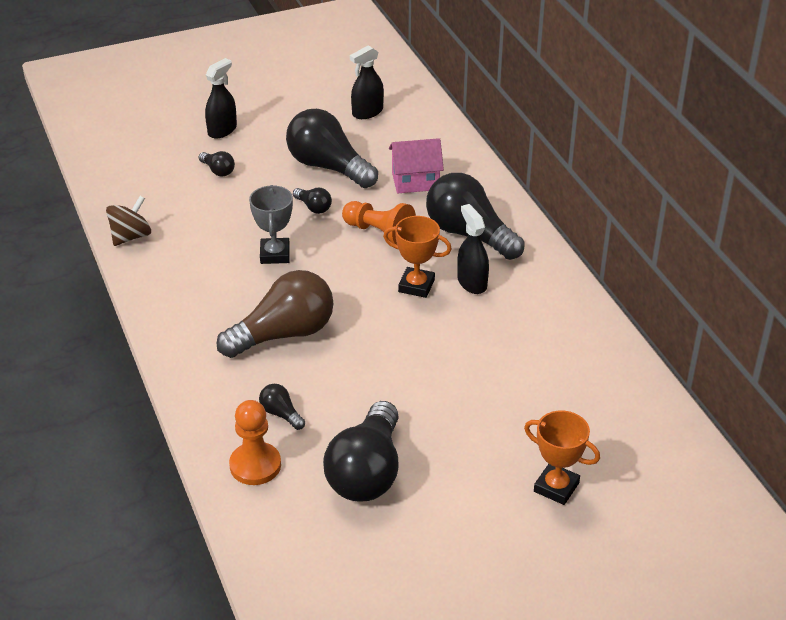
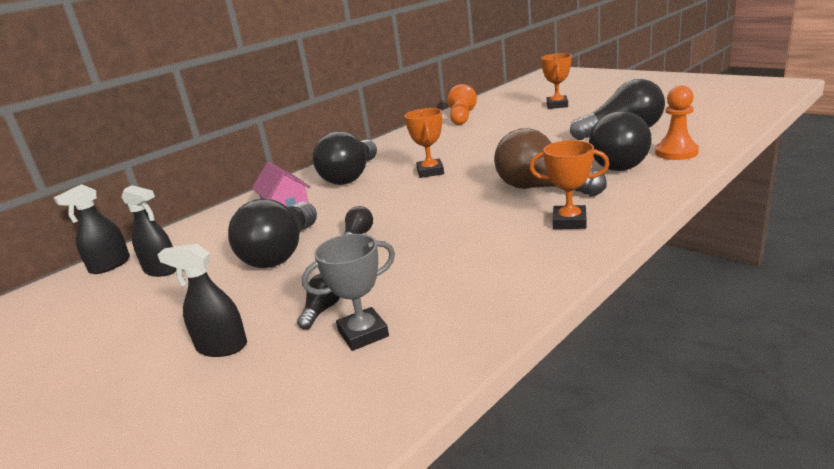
camera: 110 degrees left, 15 degrees down
(131, 236) = (501, 310): brown spinning top -> none
(201, 316) = (569, 222): none -> orange trophy
(275, 254) = (446, 226): grey trophy -> grey trophy (363, 333)
(281, 414) = (620, 162): black light bulb -> black light bulb, size x2.29
(379, 233) = (375, 201): orange pawn -> orange pawn (462, 118)
(472, 282) = (408, 161): black spray bottle -> black spray bottle (110, 265)

